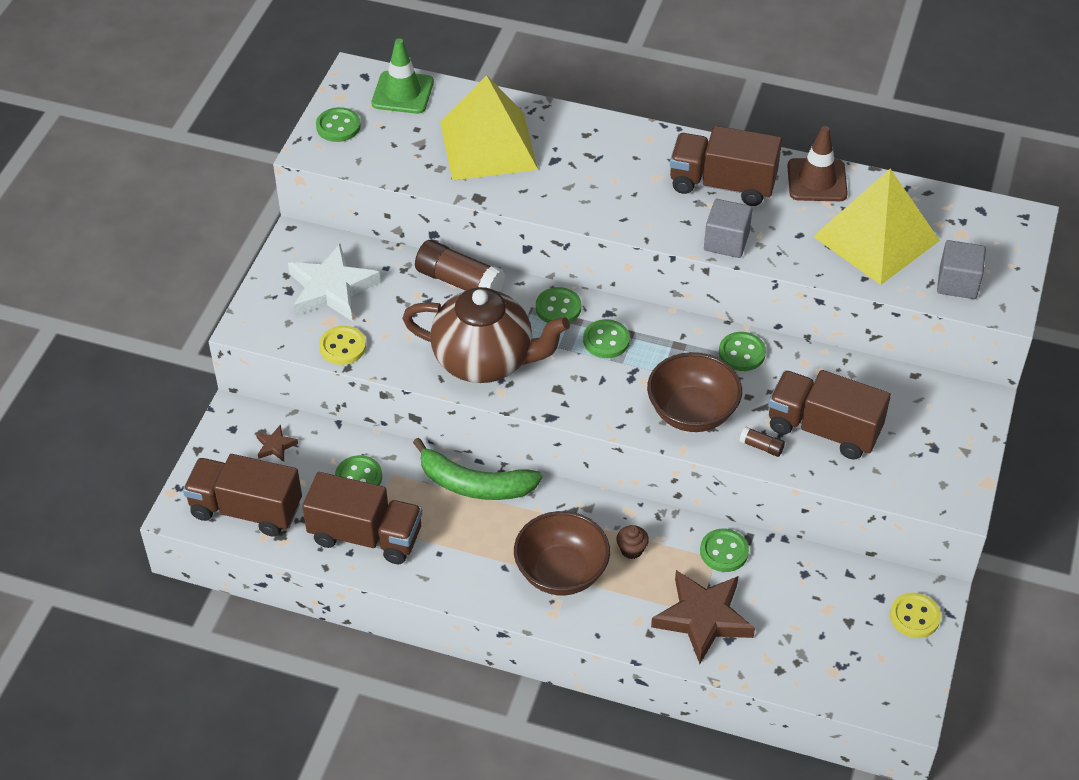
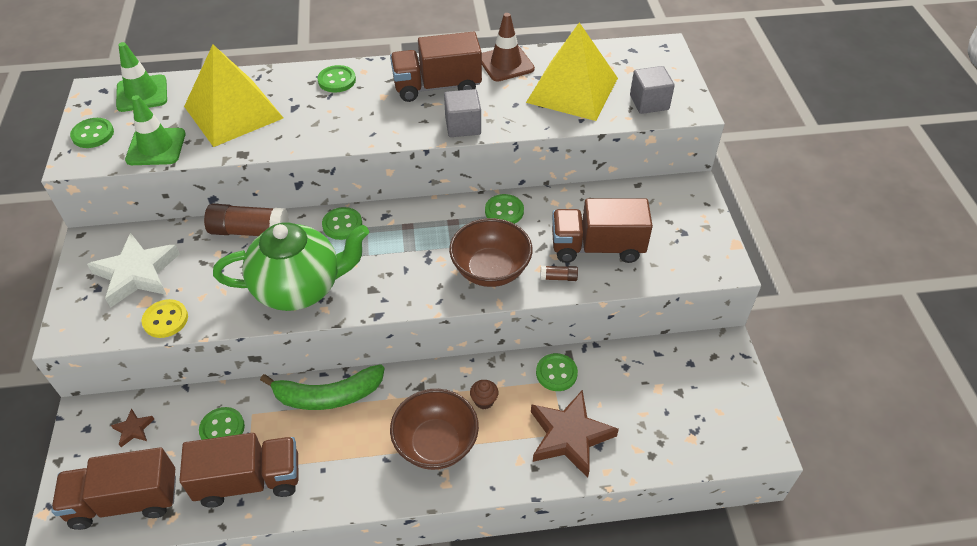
camera: 25 degrees left, 0 degrees up
(395, 161) = (156, 147): none -> green traffic cone
(485, 361) = (300, 288): brown teapot -> green teapot
(606, 340) = (393, 237): green button -> green button (337, 80)
(914, 617) = (723, 368): yellow button -> none

